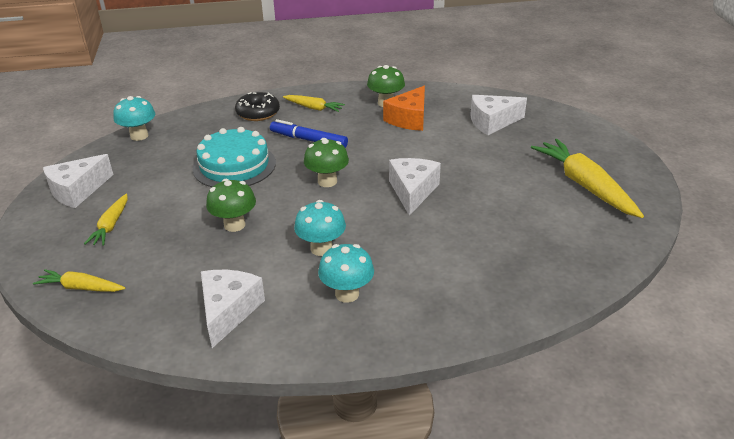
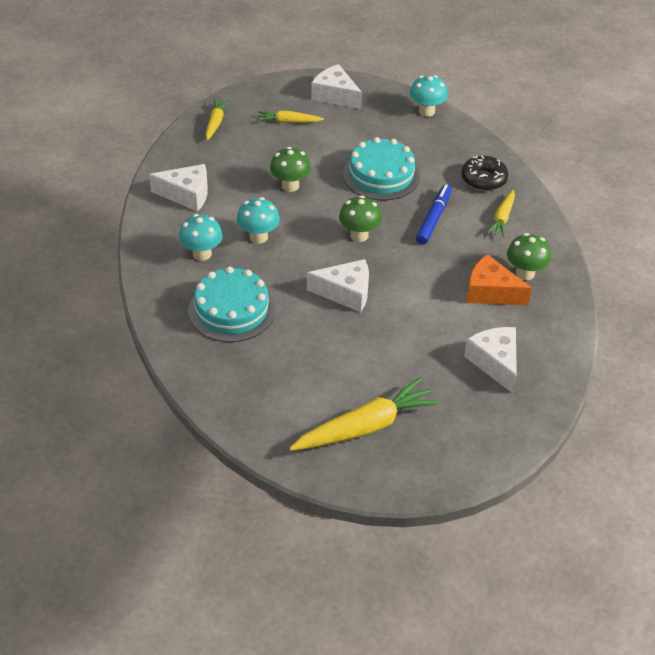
camera: 85 degrees right, 10 degrees up
(443, 268) = (232, 310): none -> turquoise cake

